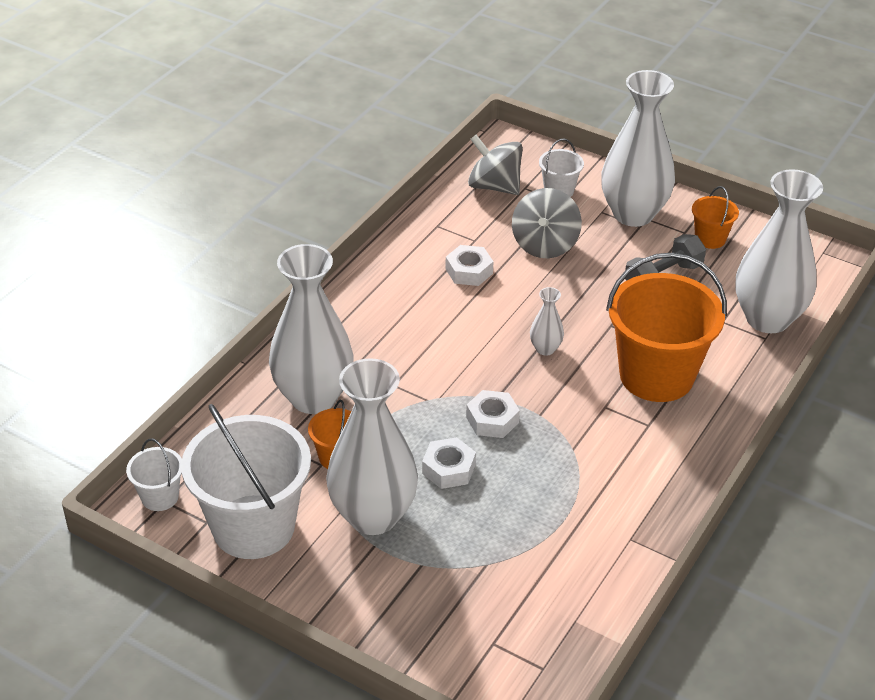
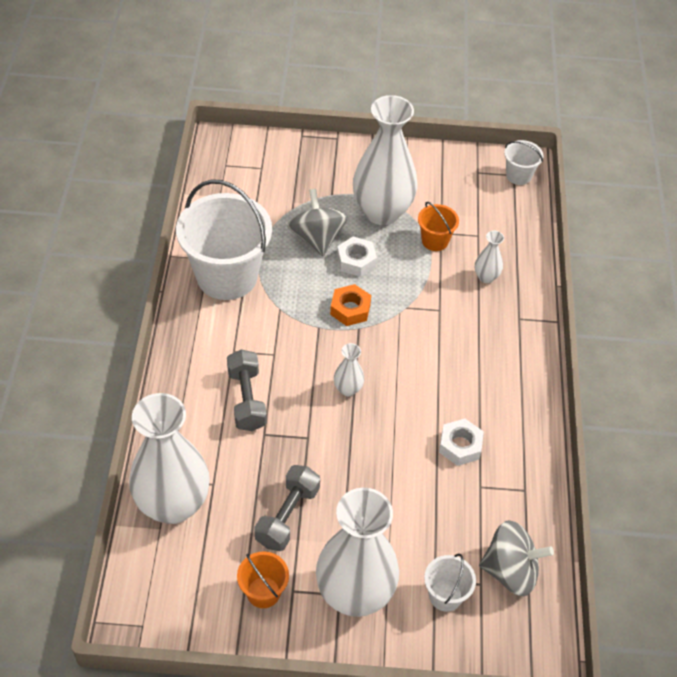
camera: 150 degrees right, 10 degrees up
(253, 527) = (448, 179): white bucket -> white bucket (227, 276)
(313, 397) = (486, 277): white vase -> white vase, size x0.43
(492, 420) = (350, 309): white nut -> orange nut
(545, 244) = (415, 509): grey spinning top -> grey spinning top (317, 238)
(656, 375) = (246, 399): orange bucket -> grey dumbbell

